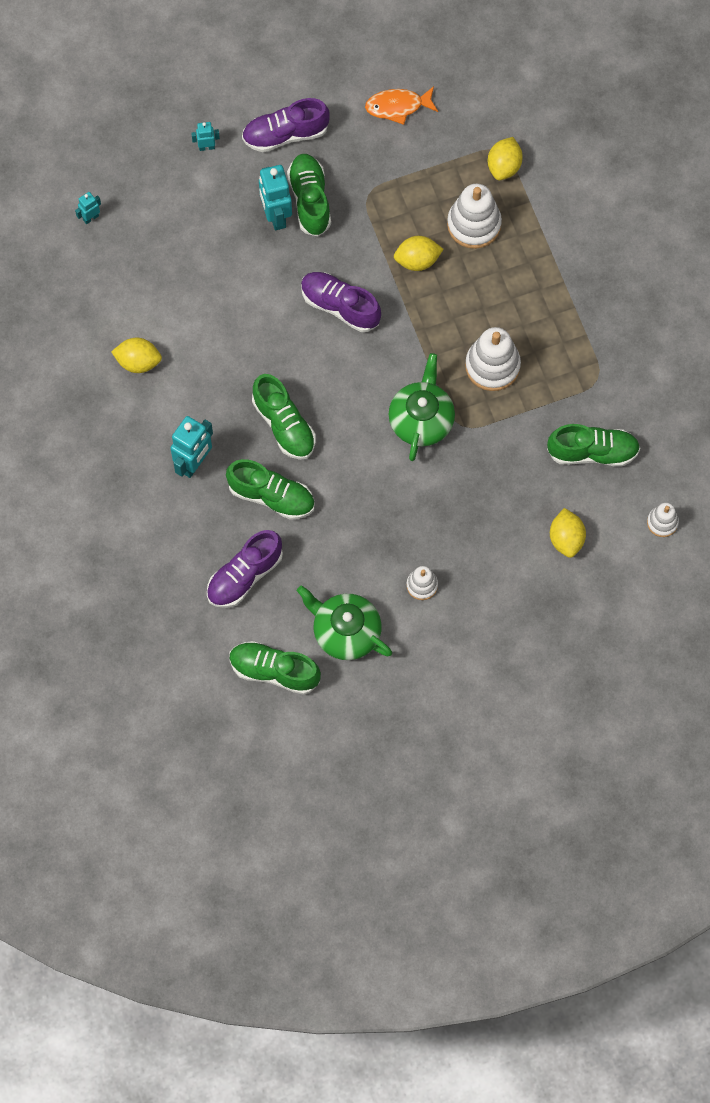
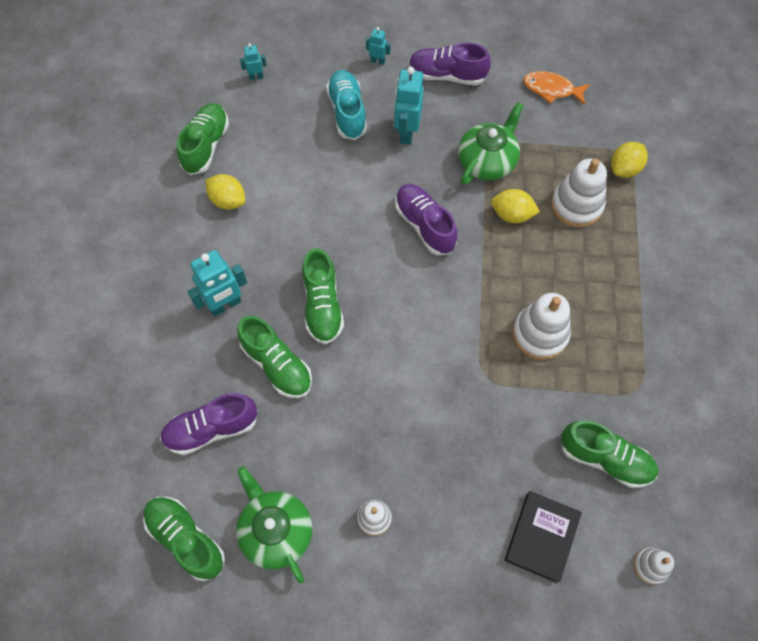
camera: 25 degrees right, 5 degrees down
(205, 218) = (347, 112): none -> turquoise shoe
(310, 200) = (441, 131): green shoe -> green shoe (206, 146)
(421, 419) = (450, 355): green teapot -> green teapot (487, 161)
(566, 539) = (542, 537): yellow lemon -> black book

